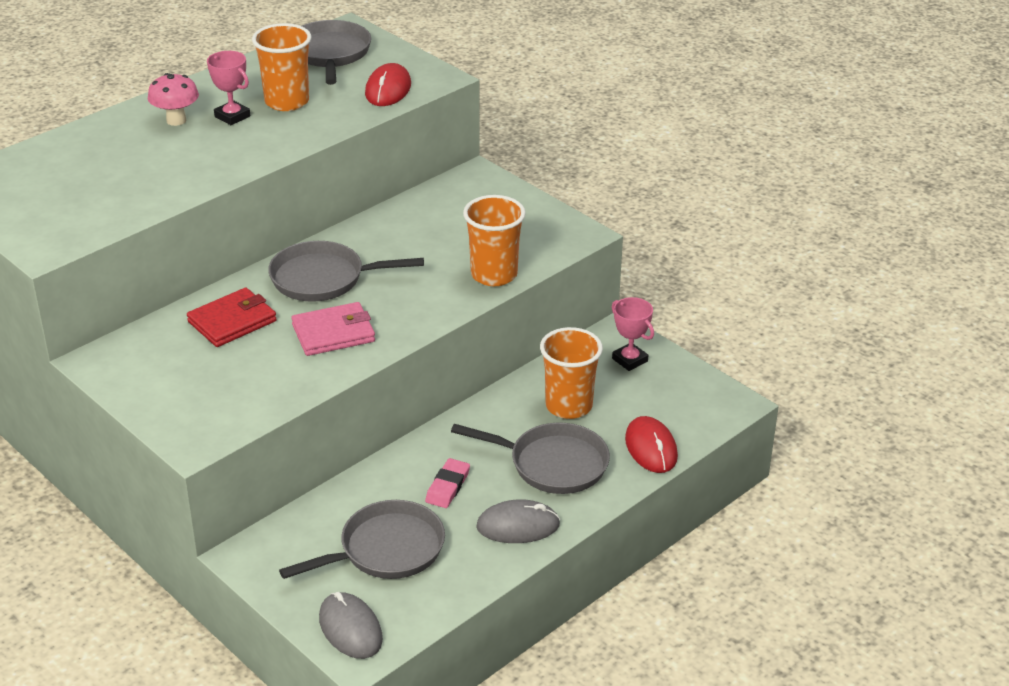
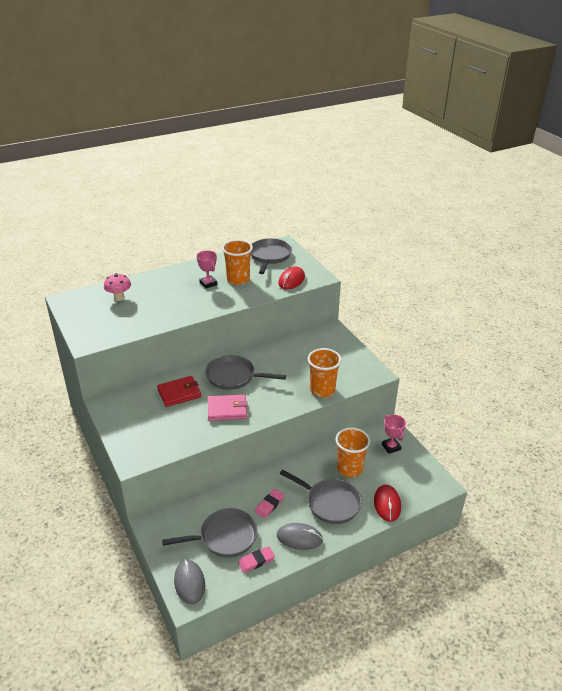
camera: 15 degrees right, 0 degrees up
(176, 120) = (180, 282): pink mushroom -> pink mushroom (119, 298)
(455, 574) = (256, 561): none -> pink eraser

